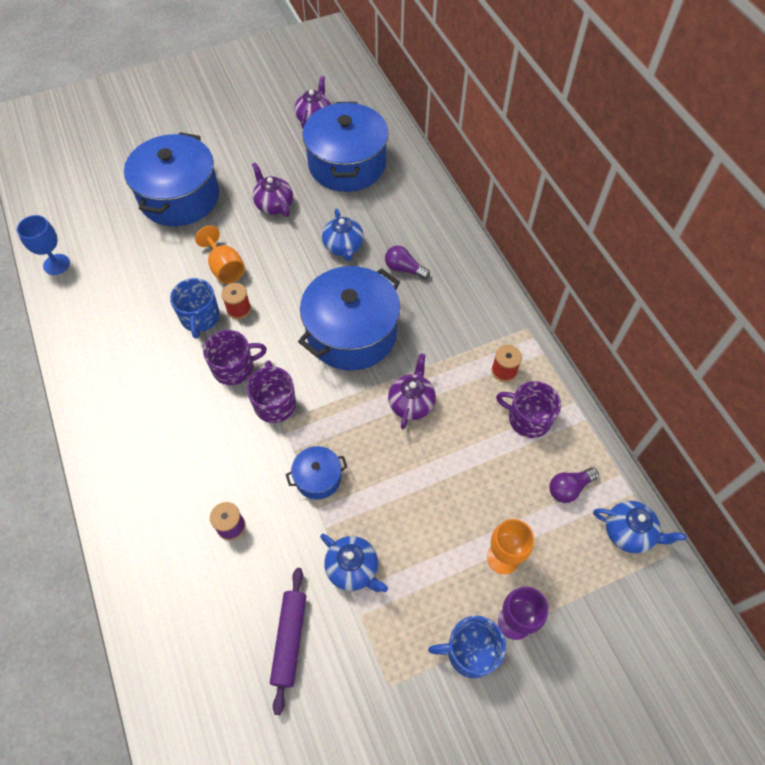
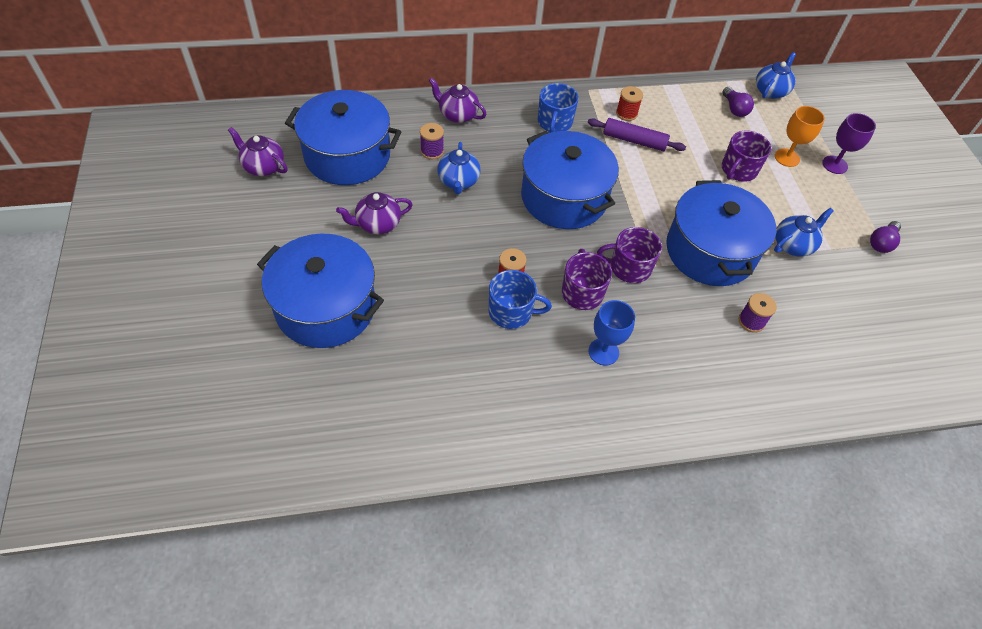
camera: 80 degrees left, 5 degrees down
(56, 264) = (383, 451): blue goblet -> blue goblet (603, 352)
(225, 268) = (451, 280): orange goblet -> none
(290, 640) = (852, 297): purple rolling pin -> purple rolling pin (634, 141)
(318, 478) = (710, 251): blue pot -> blue pot, size x2.17
(343, 247) = (458, 181): blue teapot -> blue teapot turned 90 degrees clockwise
(375, 219) = (432, 151): none -> purple spool
(404, 269) = (501, 146): purple light bulb -> purple light bulb (881, 243)
(411, 403) = (646, 175): purple teapot -> purple teapot (457, 115)
(470, 651) = (856, 193): blue mug -> blue mug (554, 122)
(528, 419) = (673, 113): purple mug -> purple mug (738, 170)

